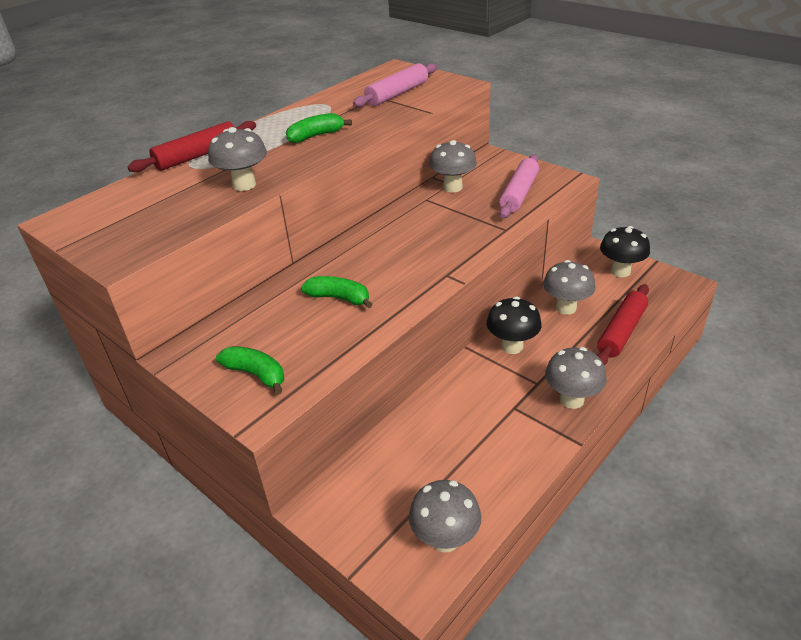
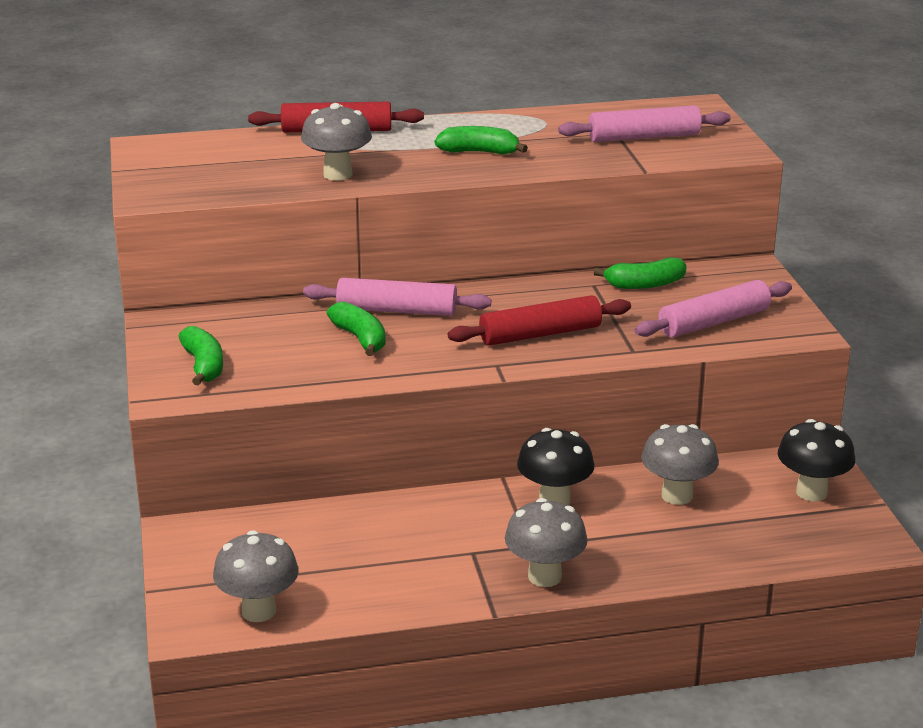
camera: 35 degrees right, 10 degrees down
(335, 267) = (397, 310): none -> pink rolling pin
(452, 187) = (644, 284): grey mushroom -> green banana
(621, 331) = (706, 548): red rolling pin -> red rolling pin (540, 334)

